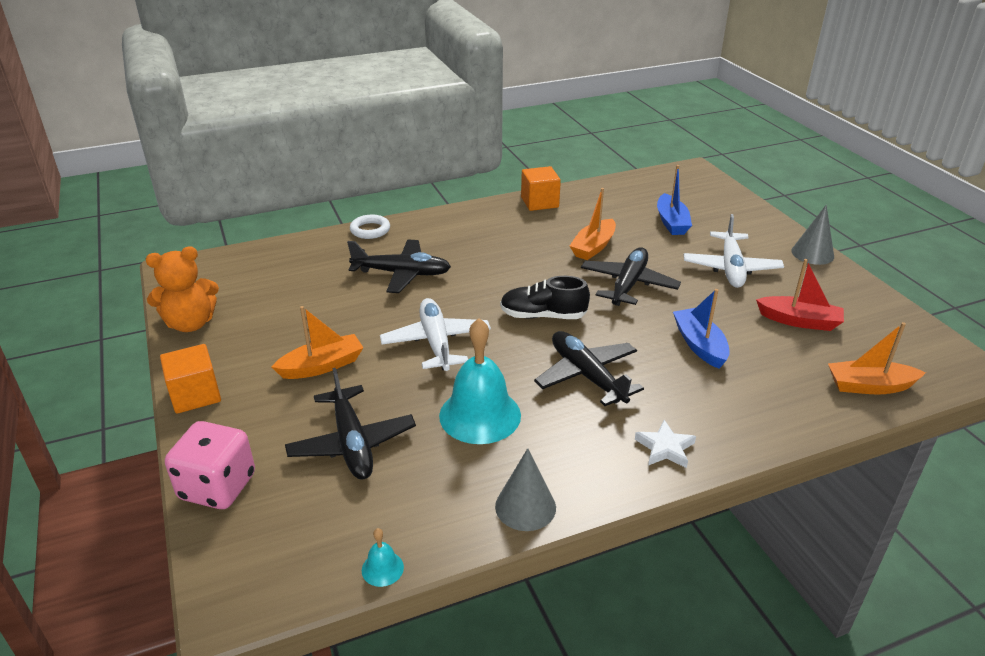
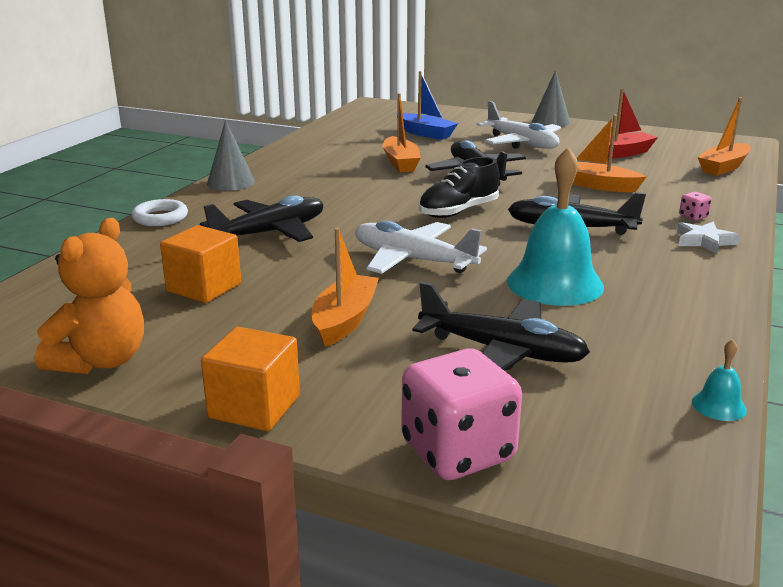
camera: 45 degrees left, 10 degrees down
(525, 506) = (709, 313): grey cone -> grey cone (231, 182)
(539, 202) = (292, 152): orange cube -> orange cube (204, 287)
(699, 345) = (597, 185): blue boat -> orange boat
(711, 420) = (693, 216): none -> pink dice

